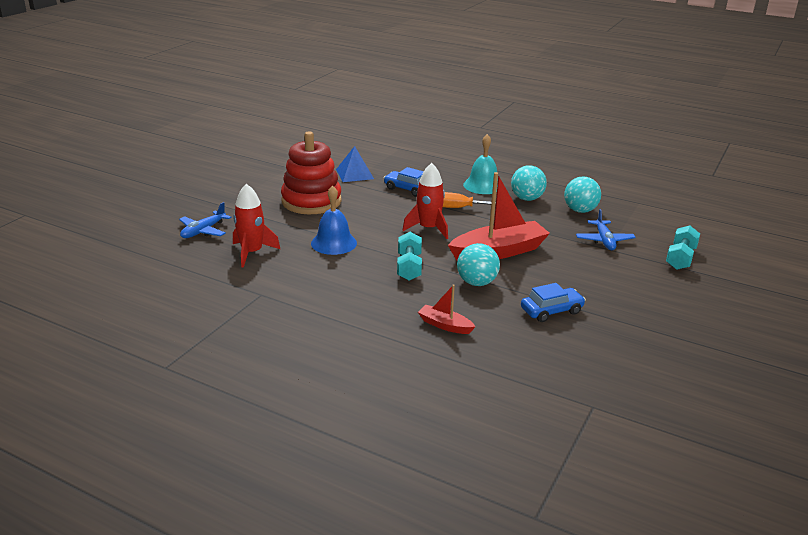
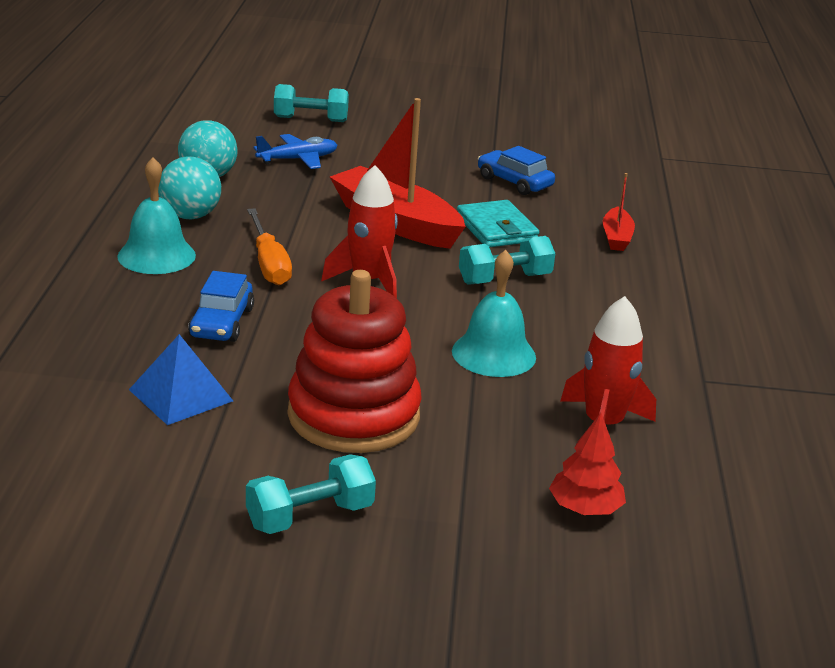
camera: 115 degrees left, 0 degrees up
(203, 231) = (585, 508): blue plane -> red tree
(256, 182) = (310, 516): none -> turquoise dumbbell
(334, 243) = (493, 354): blue bell -> turquoise bell
(476, 283) = (496, 229): turquoise ball -> turquoise wallet

